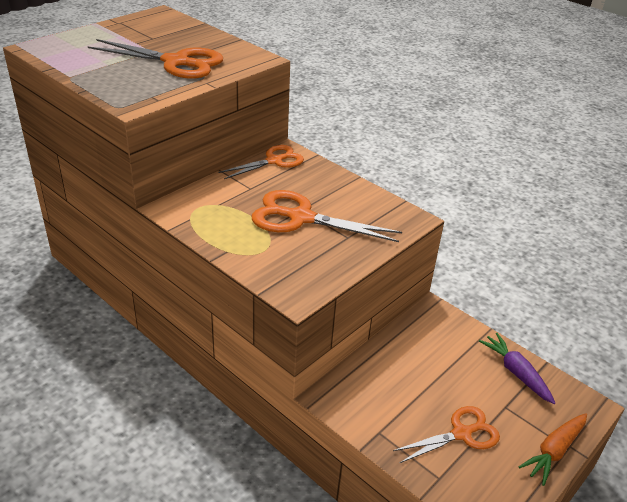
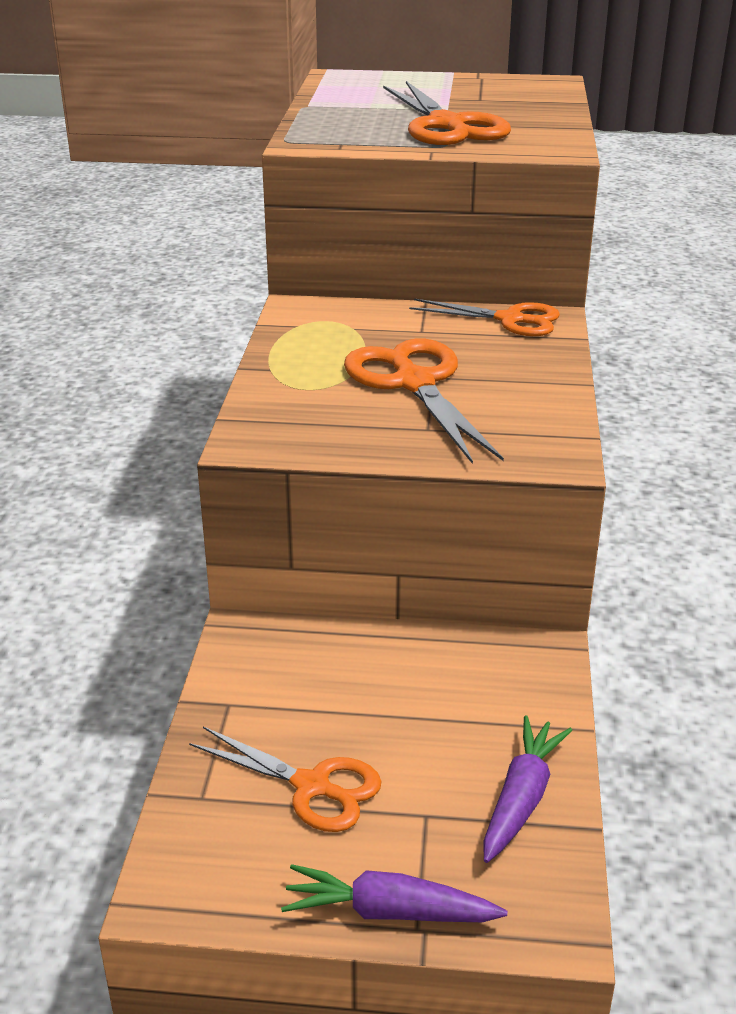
camera: 55 degrees right, 5 degrees down
(554, 451) = (389, 912): orange carrot -> purple carrot

